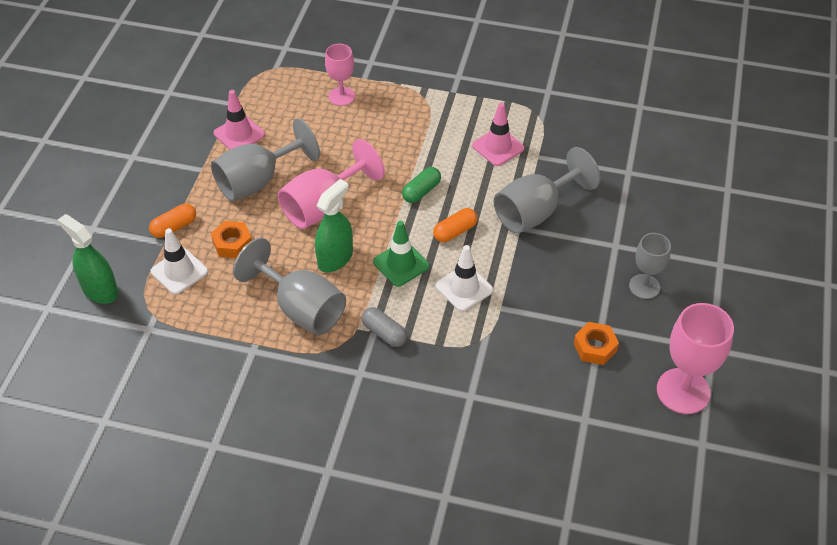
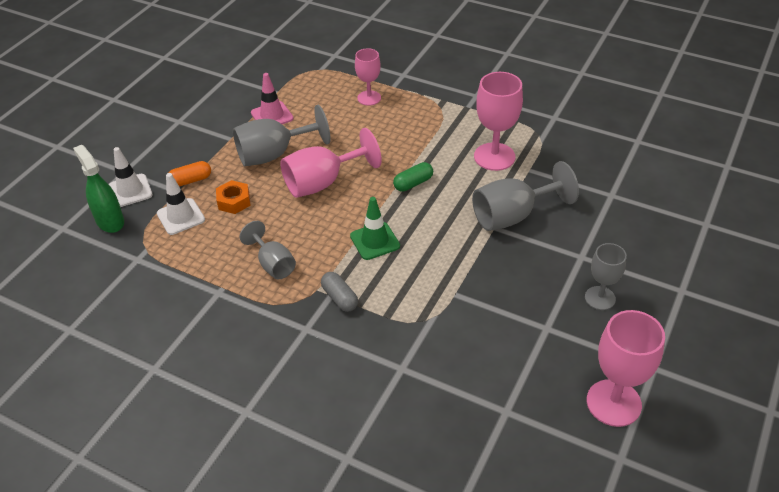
camera: 15 degrees right, 5 degrees down
(301, 308) = (273, 264): grey goblet -> grey goblet, size x0.62
(335, 258) = (318, 227): green spray bottle -> none
(455, 231) = (433, 221): orange capsule -> none
(464, 288) = (426, 271): white traffic cone -> white traffic cone (130, 191)
(498, 147) = (494, 157): pink traffic cone -> pink goblet
(595, 347) = (535, 345): orange nut -> none

